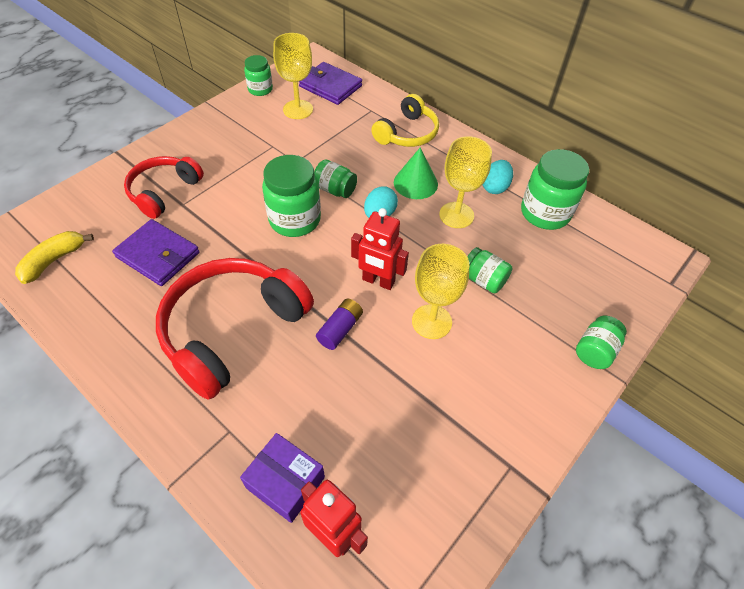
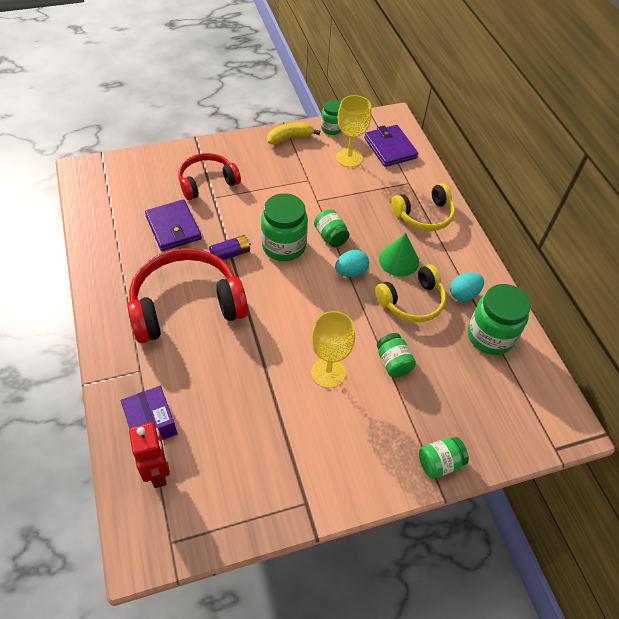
camera: 30 degrees right, 0 degrees up
(54, 260) = (108, 200): yellow banana -> yellow banana (290, 138)
(340, 329) = (258, 343): purple battery -> purple battery (230, 254)
(378, 281) = (311, 322): red robot -> none
(456, 215) = (412, 302): yellow goblet -> yellow headphones

